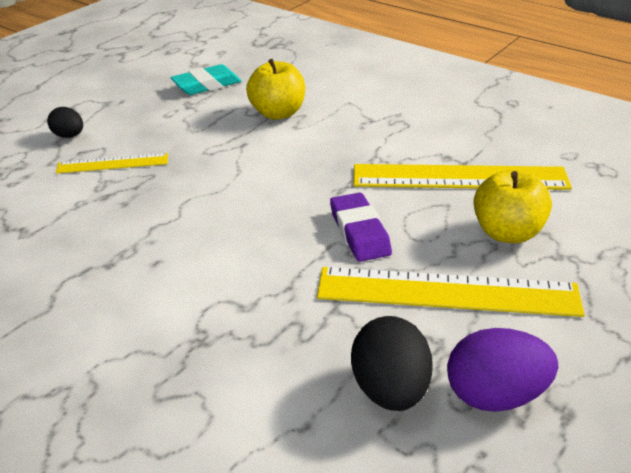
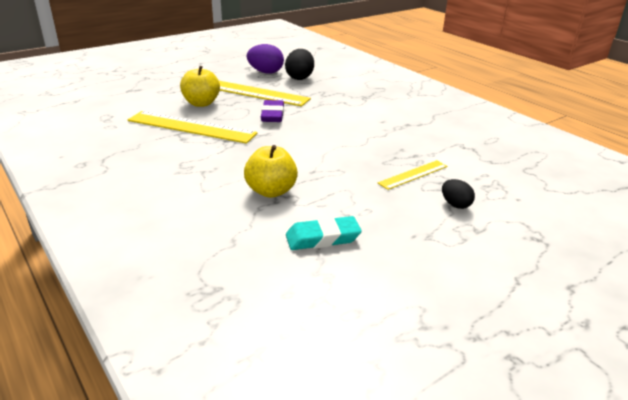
camera: 165 degrees left, 5 degrees down
(112, 163) = (413, 174): yellow ruler -> yellow ruler turned 45 degrees counterclockwise

